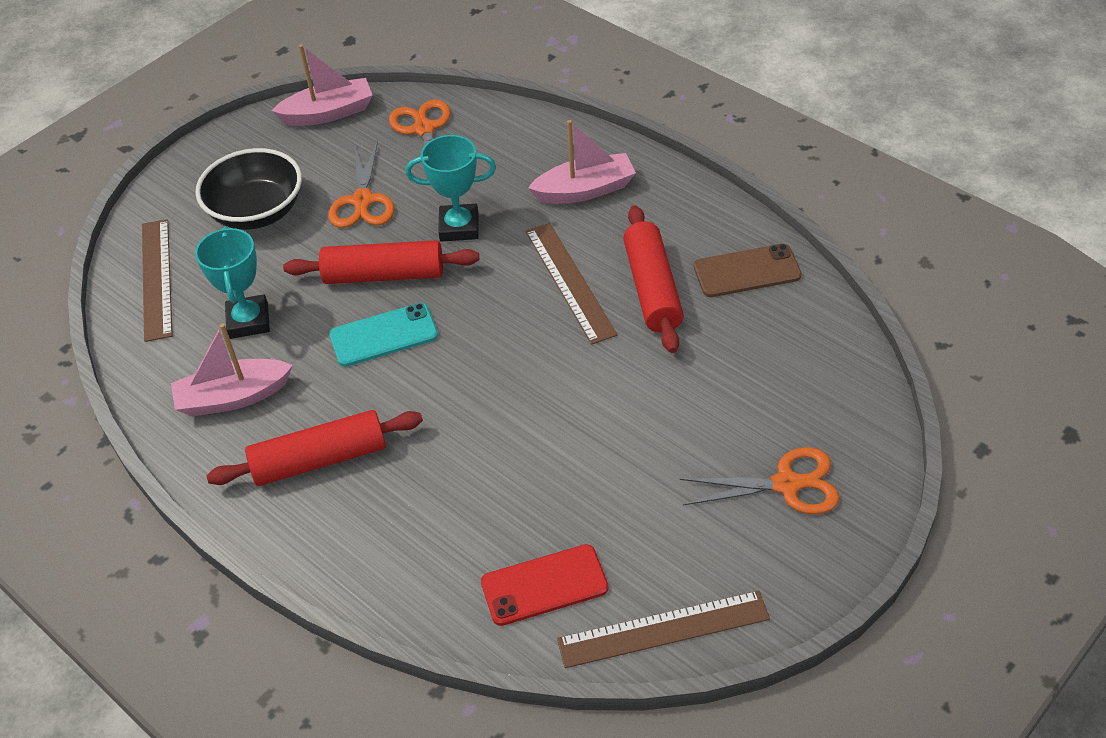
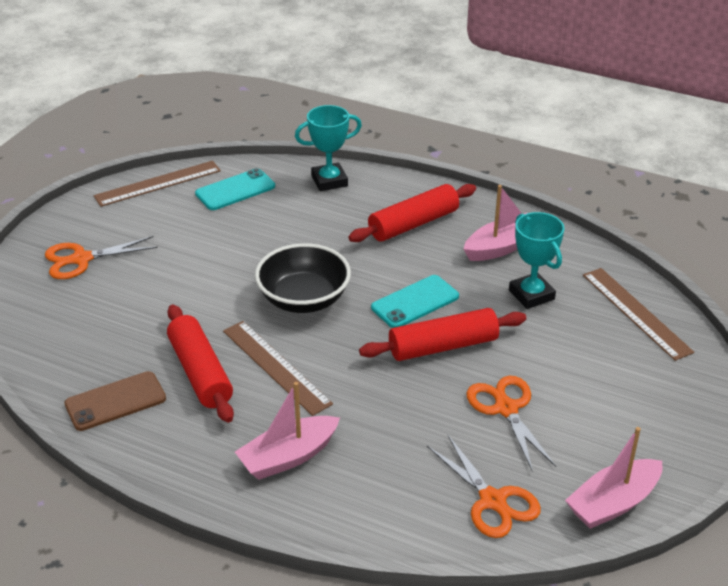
camera: 160 degrees right, 10 degrees down
(257, 212) = (599, 381): black bowl -> black bowl (304, 299)
(459, 227) = (398, 398): turquoise trophy -> turquoise trophy (329, 181)
(544, 585) = (235, 190): red phone -> turquoise phone

